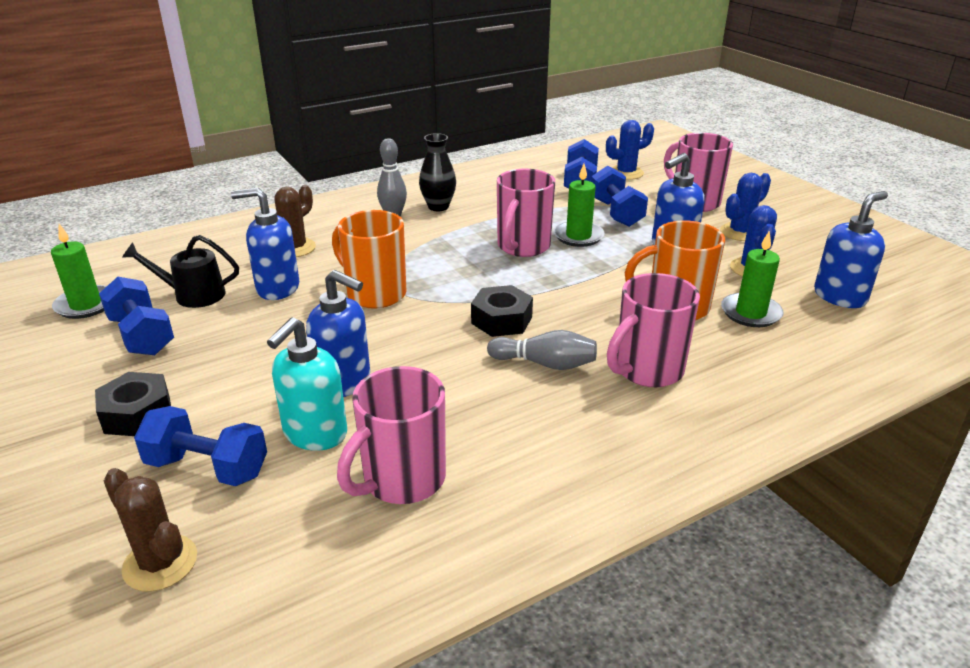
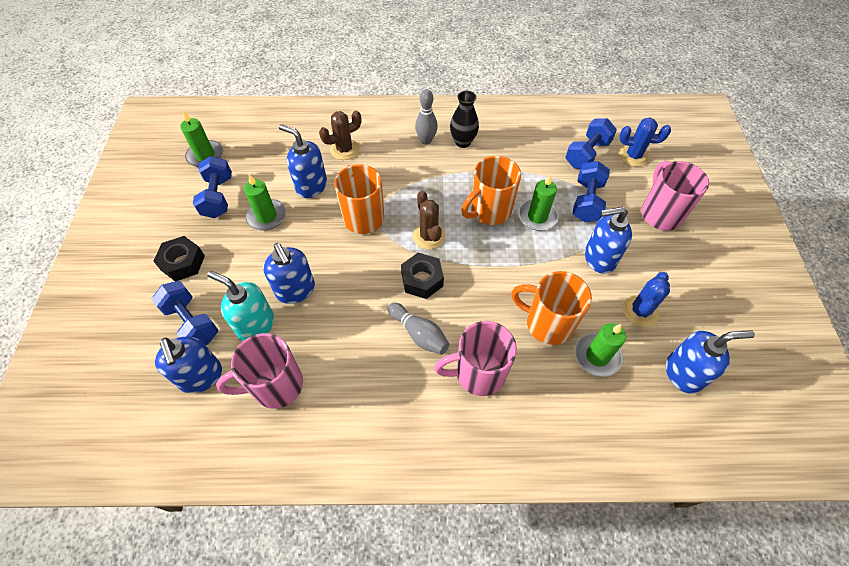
camera: 30 degrees right, 25 degrees up
(160, 563) = (137, 378): brown cactus -> brown cactus (428, 236)
(193, 295) = (263, 171): black watering can -> none
(236, 331) = (266, 216): none -> green candle
(275, 517) = (201, 377): none -> blue soap dispenser
(315, 434) = (255, 325): turquoise soap dispenser -> turquoise soap dispenser turned 60 degrees clockwise
(523, 247) = (489, 211): pink mug -> orange mug
(740, 232) = (667, 266): blue cactus -> none

